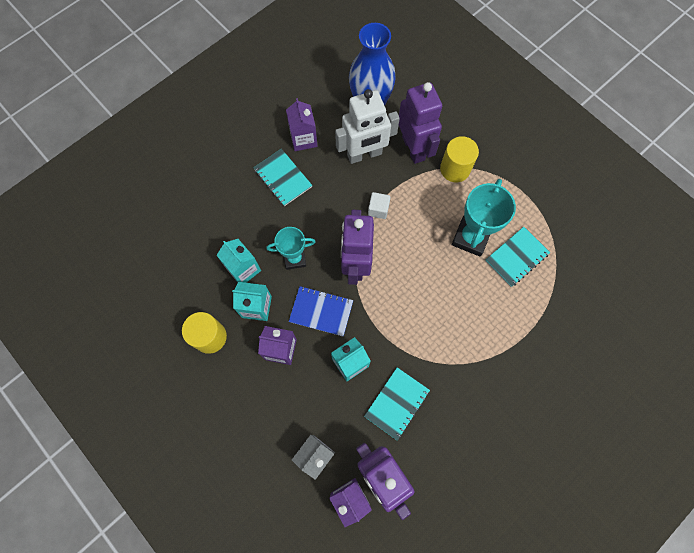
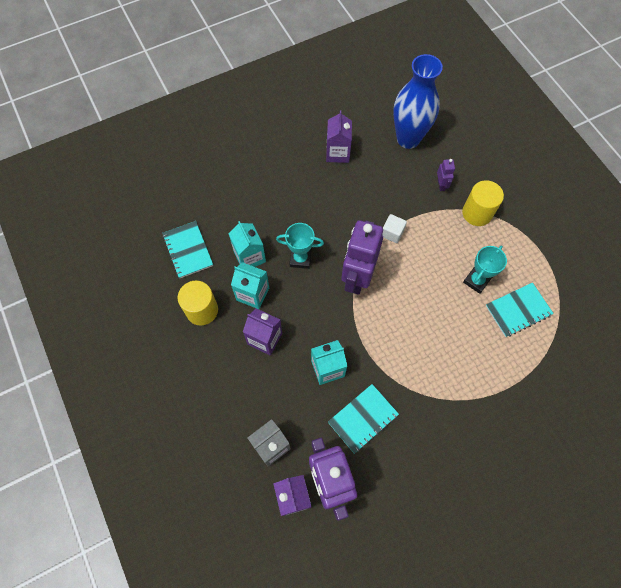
camera: 15 degrees right, 5 degrees down
(282, 178) = (308, 183): turquoise notebook -> turquoise notebook (188, 250)
(321, 311) = (312, 313): blue notebook -> none
(364, 155) = (392, 180): white robot -> none
(413, 148) = (441, 185): purple robot -> purple robot, size x0.43
(471, 238) = (476, 281): turquoise trophy -> turquoise trophy, size x0.65

